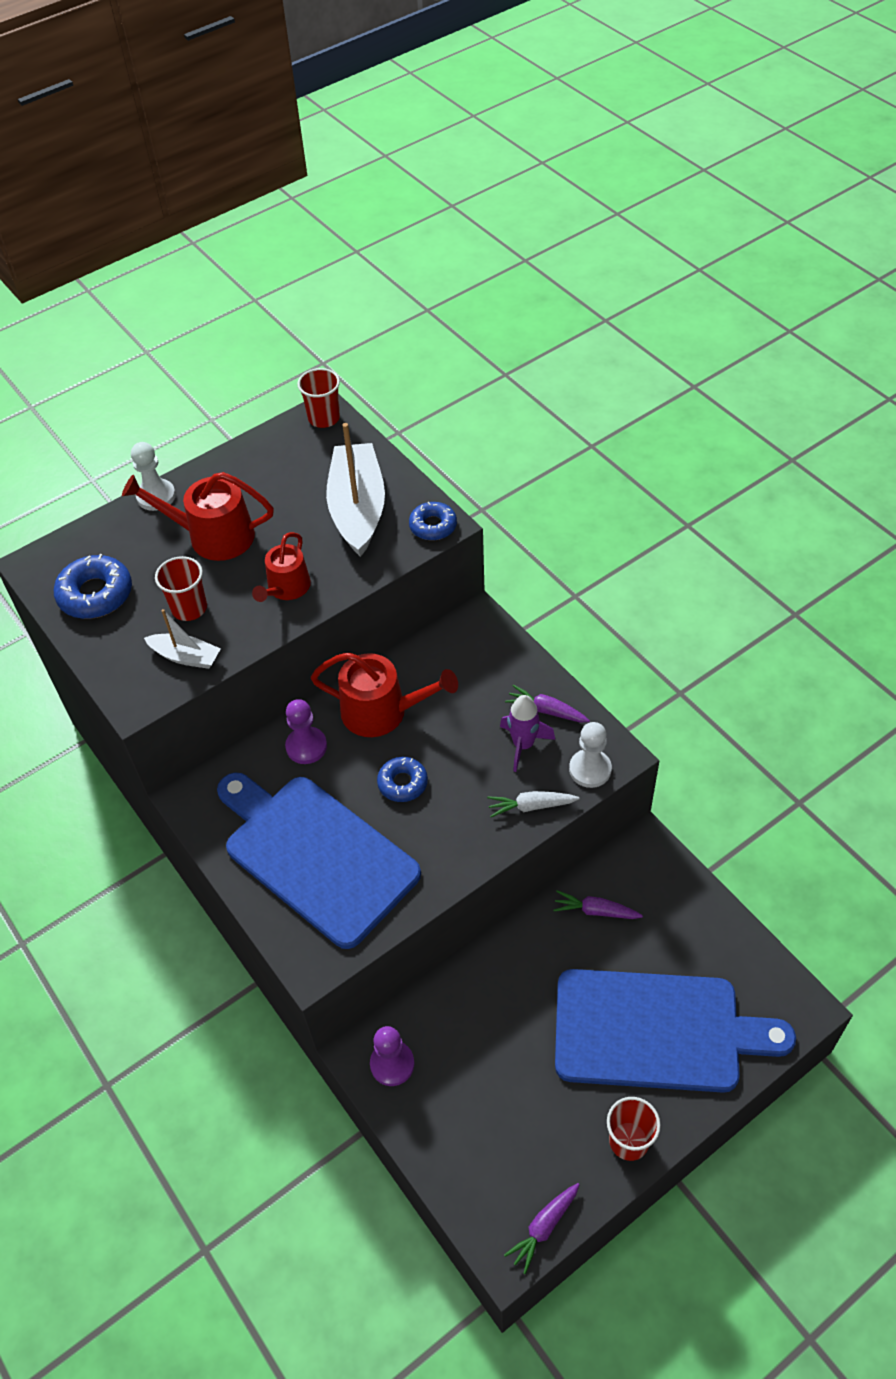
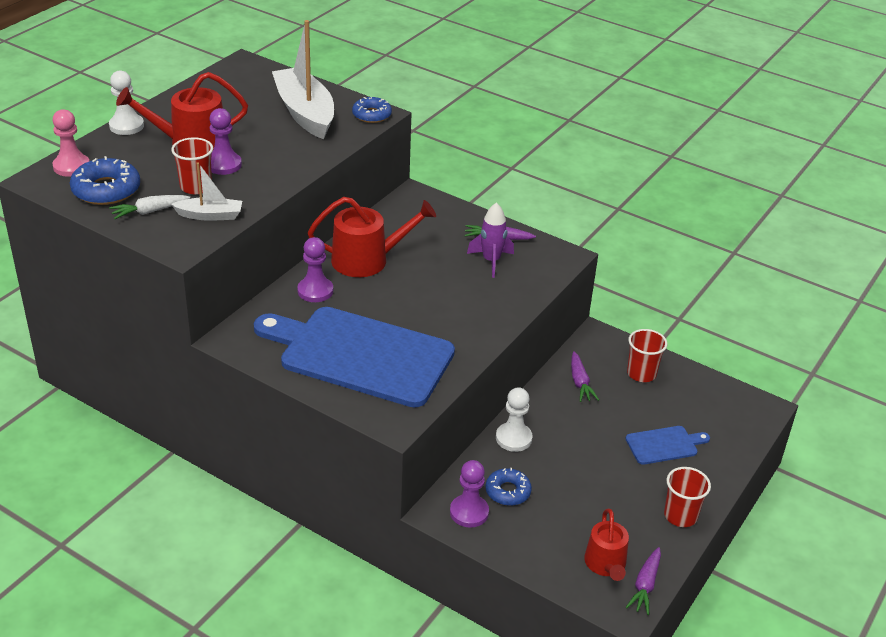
camera: 25 degrees left, 15 degrees down
(75, 550) = (71, 166): none -> pink pawn
(233, 578) = (223, 165): none -> purple pawn
(286, 588) = (273, 164): red watering can -> red watering can (606, 564)
(324, 418) = (245, 66): red cup -> red cup (641, 373)
(402, 783) = (408, 299): blue donut -> blue donut (508, 491)
(531, 806) = (517, 295): white carrot -> white carrot (149, 211)
(590, 769) = (550, 266): white pawn -> white pawn (513, 438)
(595, 911) = (580, 382): purple carrot -> purple carrot turned 90 degrees counterclockwise
(656, 1031) = (664, 445): blue cutting board -> blue cutting board, size x0.43

